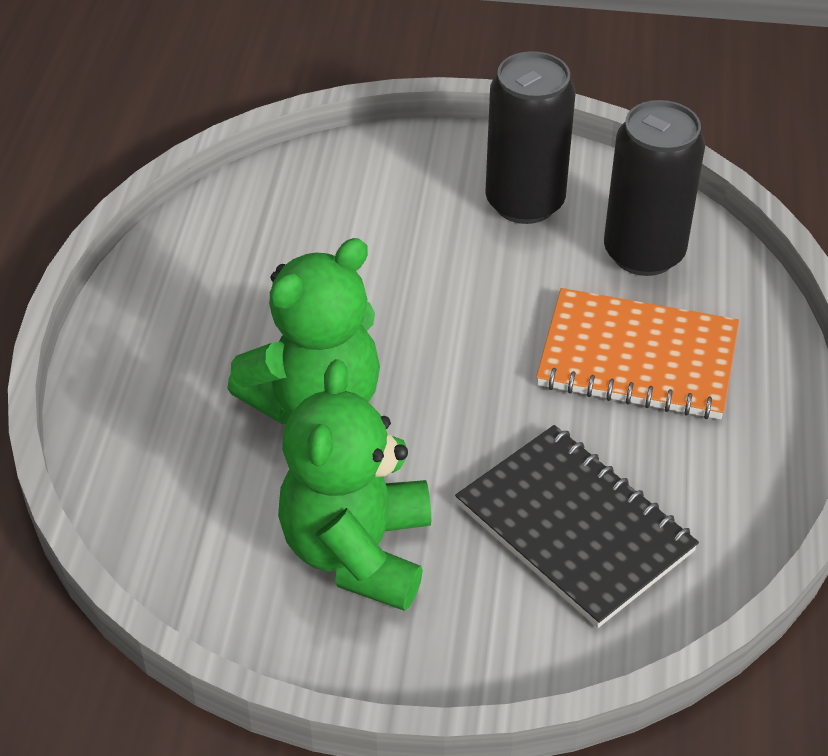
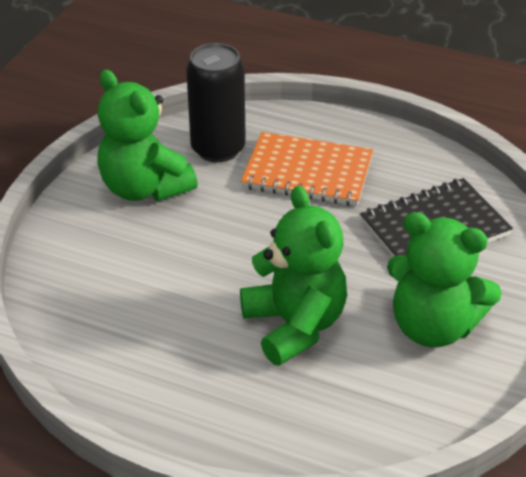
camera: 75 degrees left, 5 degrees down
(524, 202) = (144, 188): black can -> green teddy bear
(637, 358) = (307, 172): orange notebook -> orange notebook turned 75 degrees clockwise

